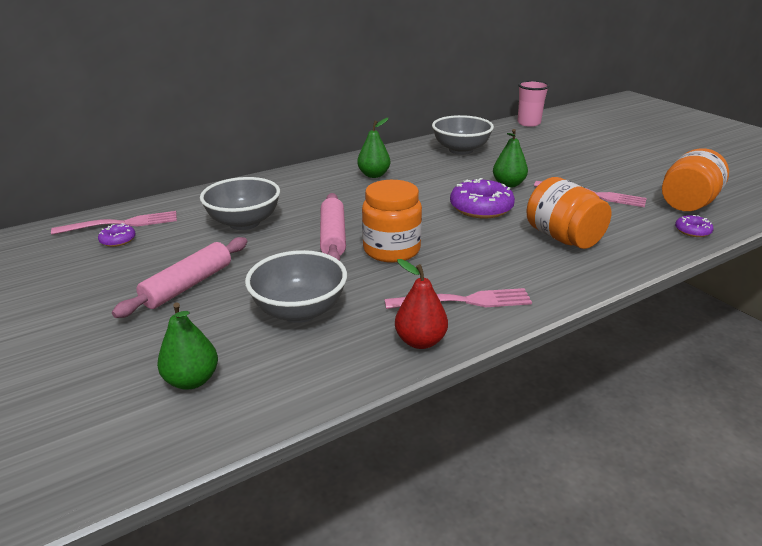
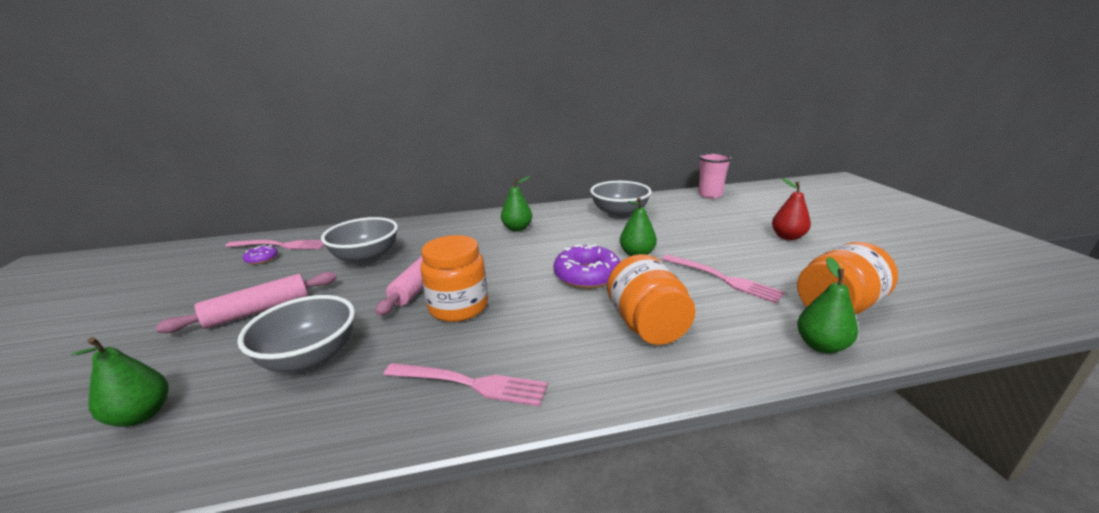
camera: 20 degrees right, 5 degrees down
(420, 341) = (377, 426): red pear -> red pear (787, 237)
(692, 231) = (821, 345): purple donut -> green pear

